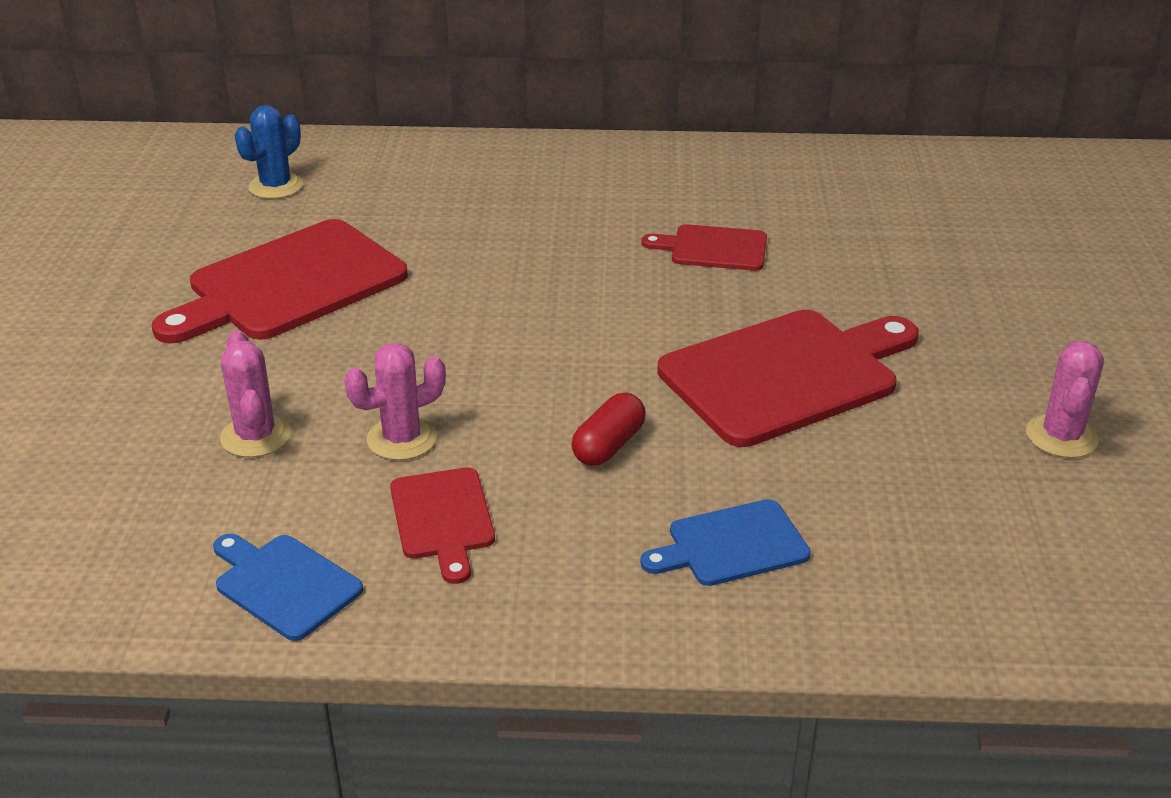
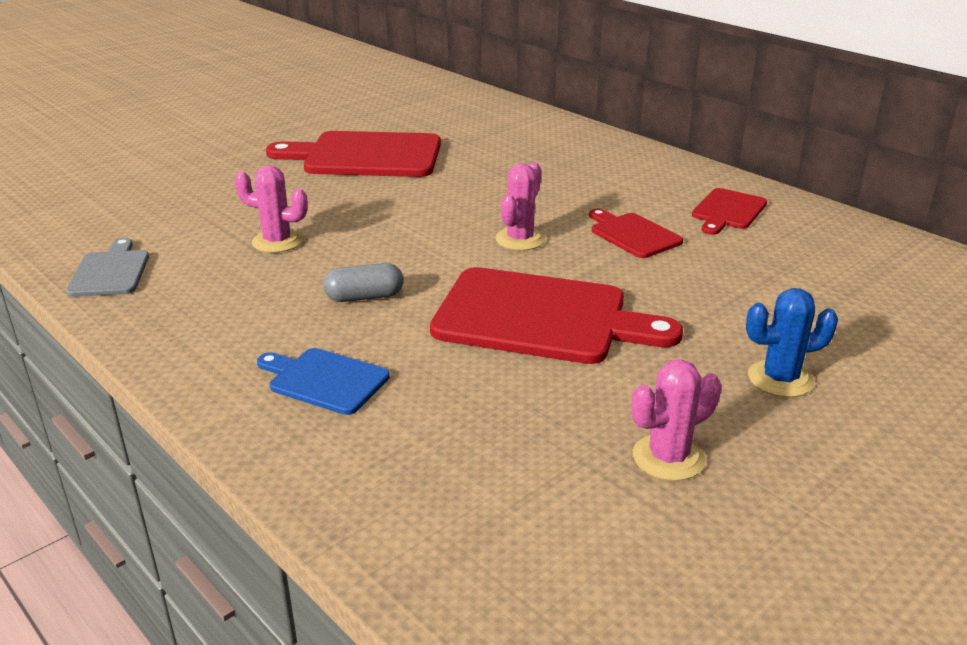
camera: 45 degrees right, 5 degrees down
(256, 436) = (223, 209): pink cactus -> pink cactus (520, 239)
(276, 186) = (445, 114): blue cactus -> blue cactus (780, 379)
(284, 584) = (110, 272): blue cutting board -> grey cutting board
(443, 518) = (222, 284): red cutting board -> red cutting board (728, 211)
(608, 445) = (364, 297): red capsule -> grey capsule

